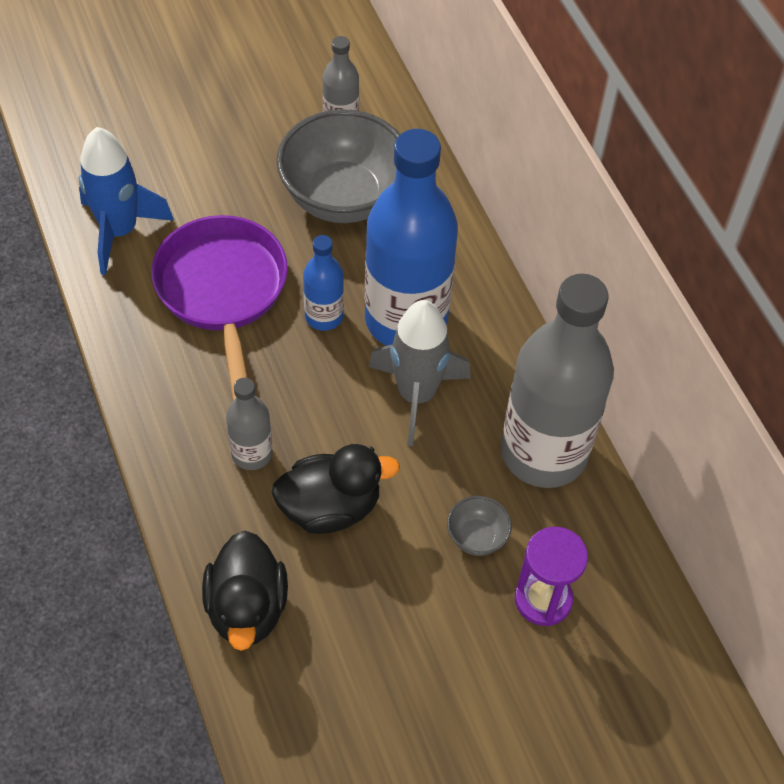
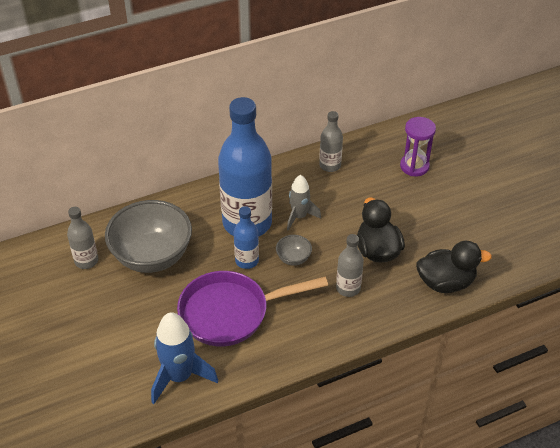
camera: 90 degrees left, 10 degrees down
(416, 395) = (299, 216): grey rocket -> grey rocket, size x0.64
(477, 537) = (384, 190): grey bowl -> grey bowl (293, 258)
(544, 452) = (330, 165): grey bottle -> grey bottle, size x0.47

